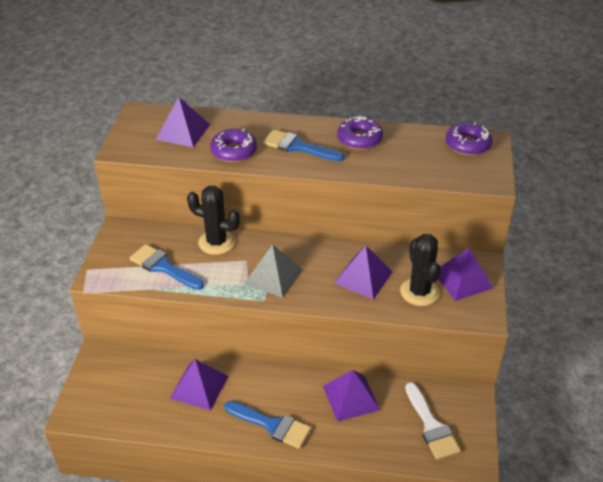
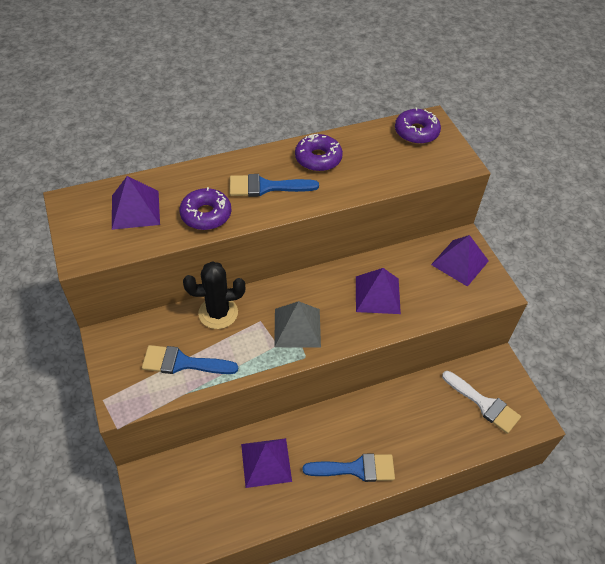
camera: 30 degrees left, 10 degrees up
(351, 397) = (405, 408): purple pyramid -> none
(419, 292) = (433, 290): black cactus -> none

